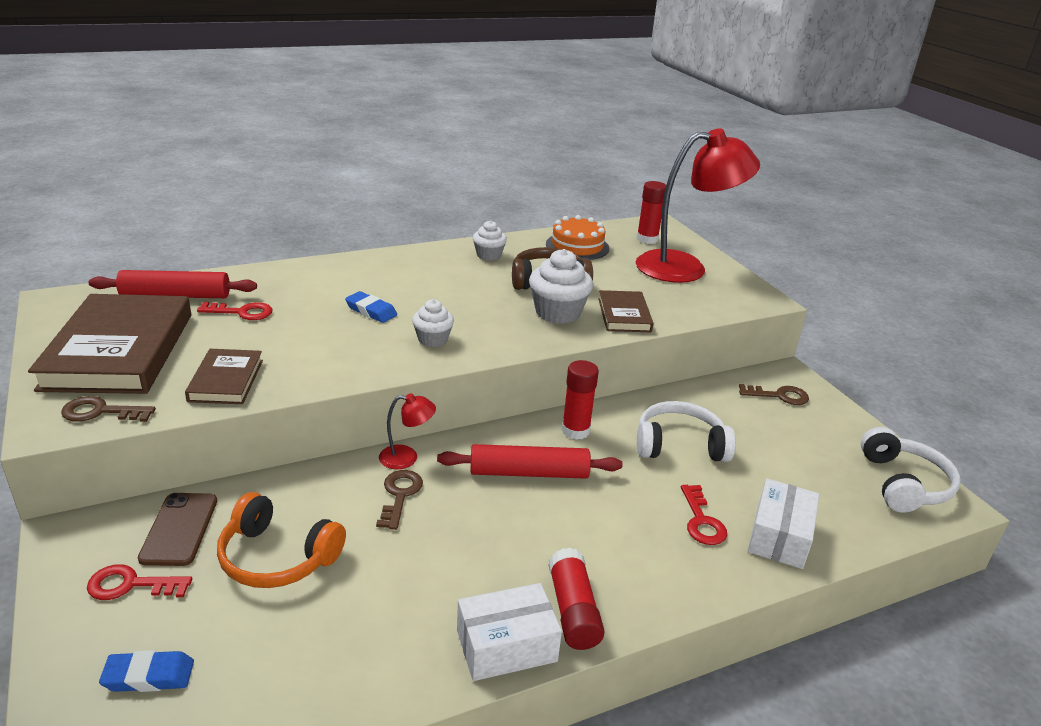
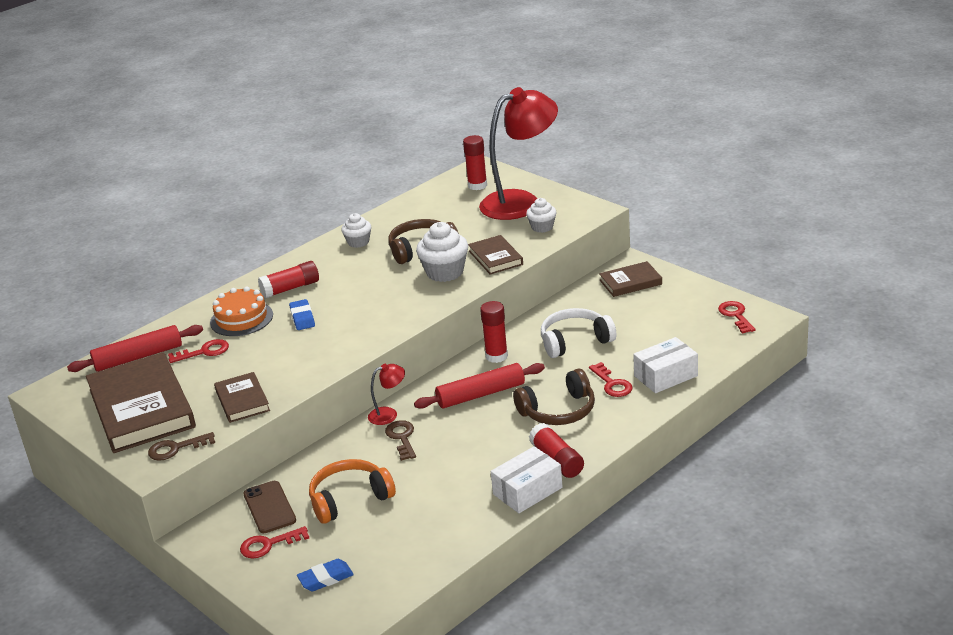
camera: 15 degrees left, 0 degrees up
(277, 557) = (349, 499): orange headphones -> orange headphones turned 150 degrees clockwise
(371, 311) = (302, 318): blue eraser -> blue eraser turned 60 degrees clockwise
(385, 278) = (290, 288): none -> red glue stick
(433, 339) = (366, 323): white cupcake -> white cupcake (542, 227)
(577, 246) = (424, 210): orange cake -> orange cake (241, 318)
(613, 534) = (559, 411): none -> brown headphones
(779, 396) = (630, 282): brown key -> brown book
(779, 536) = (666, 376): white box -> white box turned 60 degrees clockwise
(904, 484) = (735, 315): white headphones -> red key

